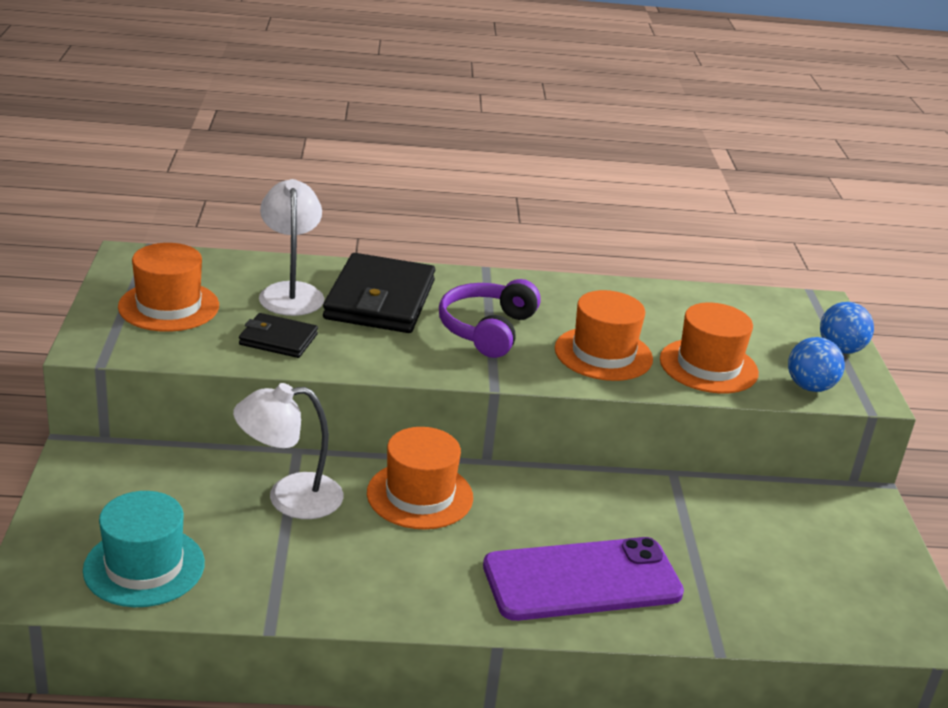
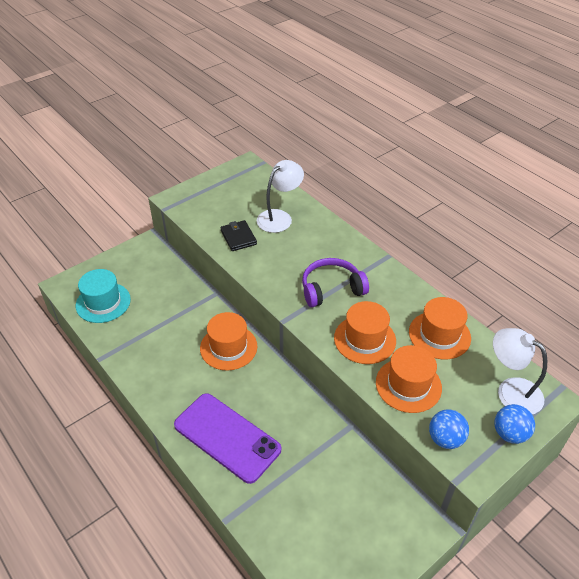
camera: 55 degrees right, 15 degrees up
(169, 306) = (224, 196): orange hat -> orange hat (439, 335)
(289, 498) = (183, 311): white lamp -> white lamp (511, 391)
(380, 300) = (310, 243): black wallet -> none

